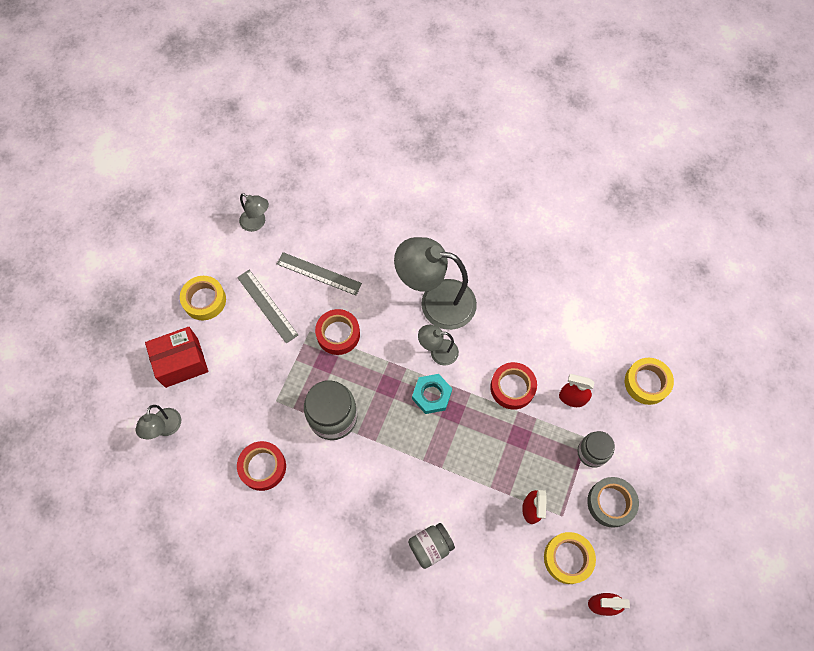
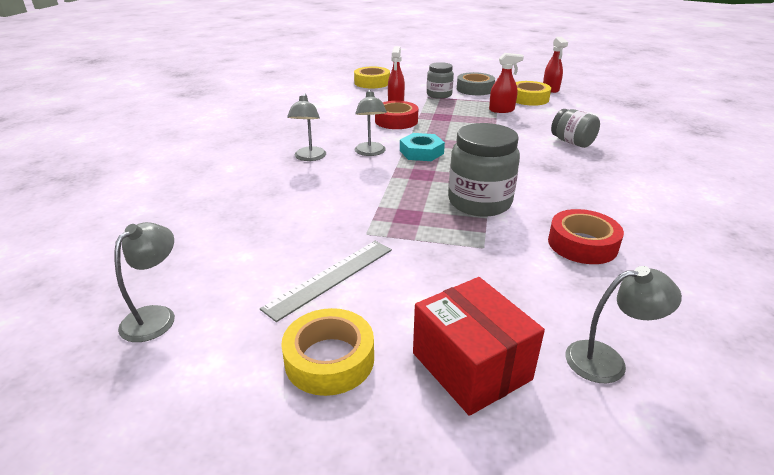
camera: 100 degrees left, 35 degrees down
(319, 274) = (270, 237): grey ruler -> none
(338, 334) = (365, 211): red tape -> none
(436, 302) = (309, 157): grey lamp -> grey lamp, size x0.49

